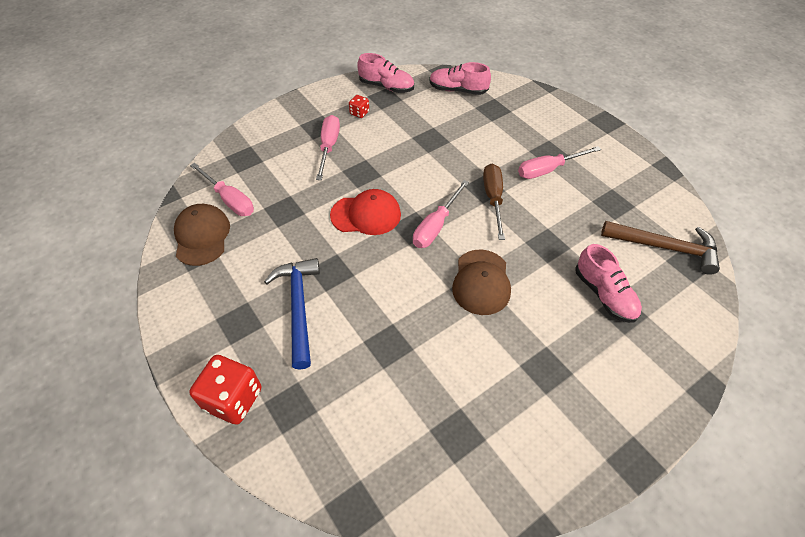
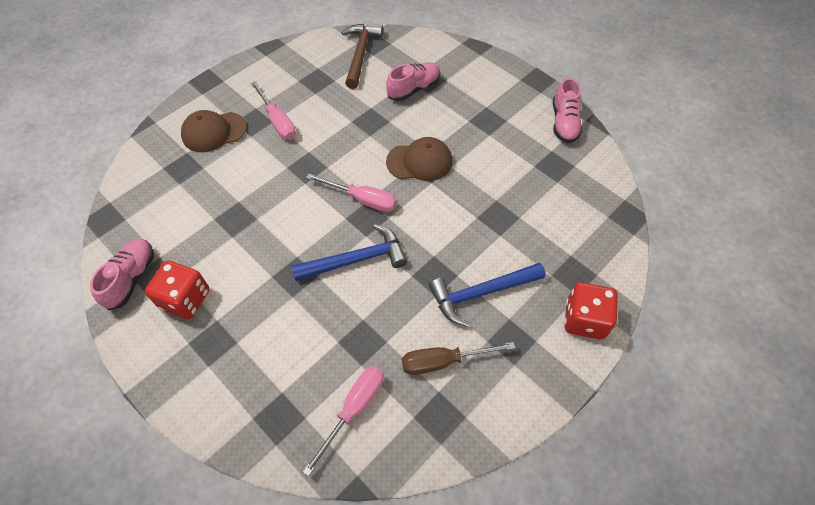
camera: 100 degrees left, 5 degrees up
(202, 236) = (415, 420): brown cap -> brown cap (214, 132)
(329, 147) = (252, 320): pink screwdriver -> none
(359, 113) = (185, 299): red dice -> red dice, size x2.01
(366, 215) = (356, 260): red cap -> blue hammer
(458, 90) = (145, 202): pink shoe -> pink shoe (564, 123)
(493, 199) = (321, 159): brown screwdriver -> brown screwdriver (443, 361)

